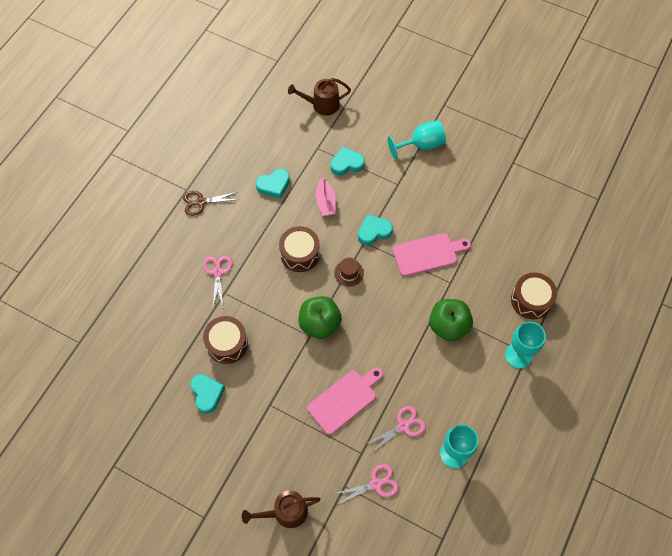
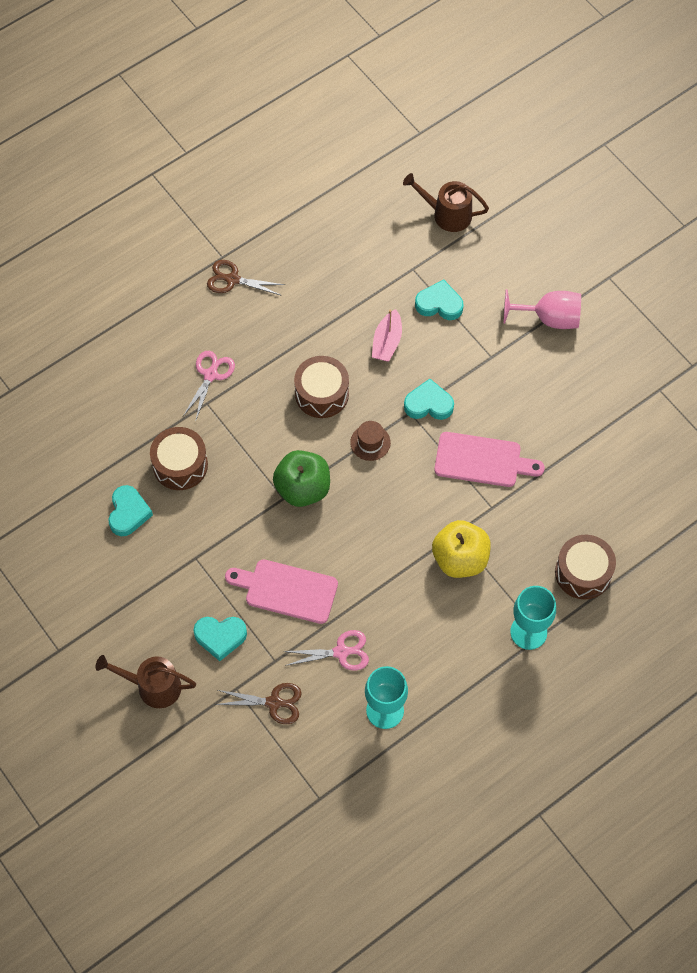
camera: 25 degrees right, 0 degrees up
(274, 185) = (333, 294): turquoise heart -> turquoise heart (220, 637)
(344, 399) = (286, 590): pink cutting board -> pink cutting board turned 150 degrees counterclockwise
(376, 484) = (274, 703): pink scissors -> brown scissors
(421, 145) = (549, 318): turquoise goblet -> pink goblet
(448, 326) = (460, 559): green apple -> yellow apple

